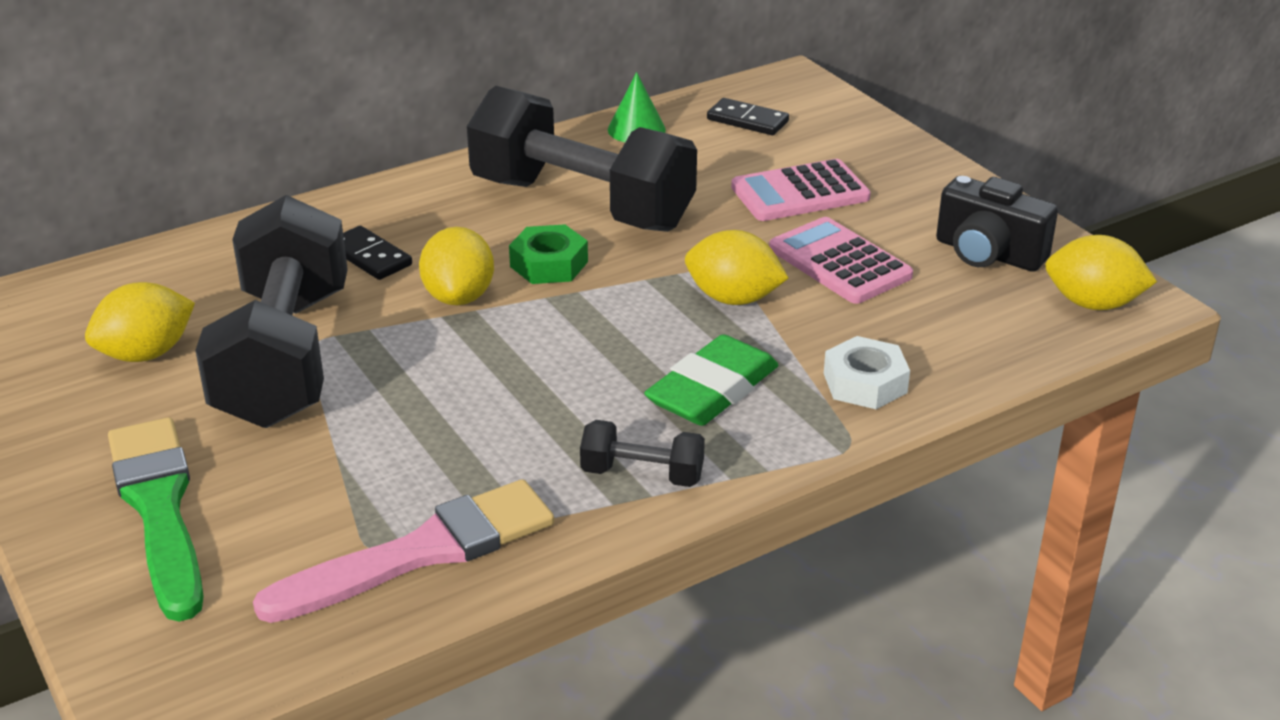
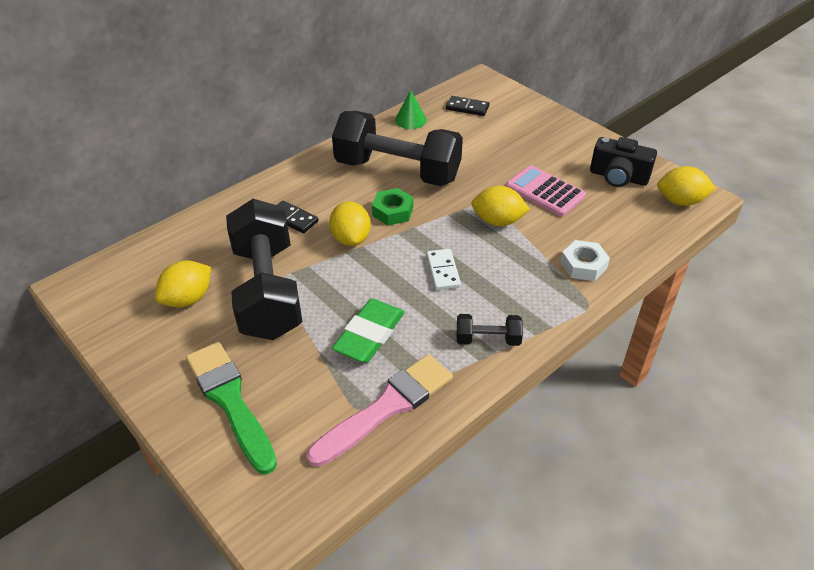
camera: 10 degrees left, 10 degrees up
(602, 363) = (443, 271): none -> white domino
(712, 390) = (506, 280): green eraser -> green eraser (369, 335)
(800, 193) = (510, 150): pink calculator -> none

